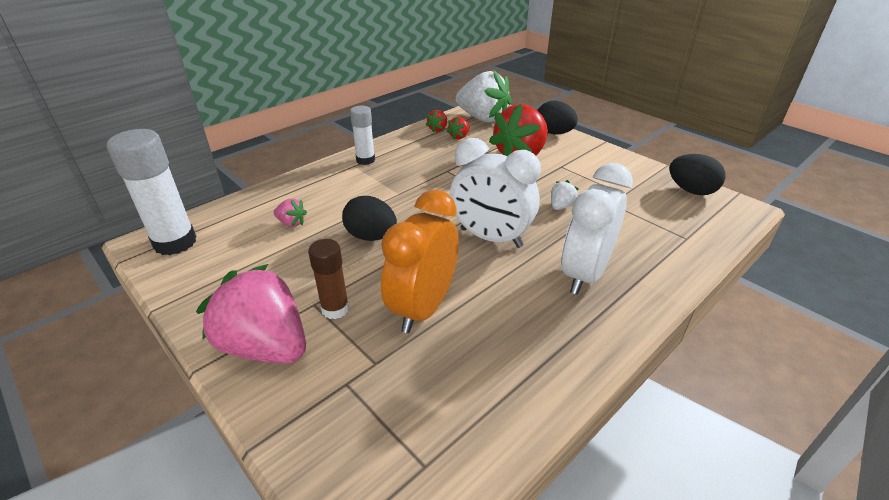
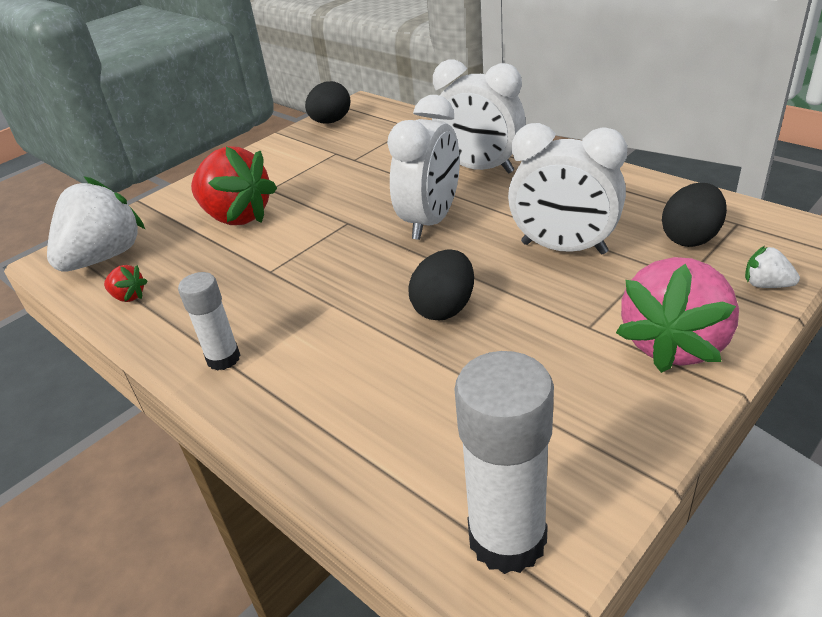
camera: 90 degrees left, 0 degrees up
(291, 223) = (423, 396): pink strawberry -> none
(335, 309) = (591, 306): brown glue stick -> none
(423, 308) = (563, 248): orange clock -> white clock
(459, 137) = (164, 272): red strawberry -> none
(554, 133) = (178, 196): black egg -> black egg (690, 238)
(561, 206) = (362, 184): white strawberry -> white strawberry (766, 285)

